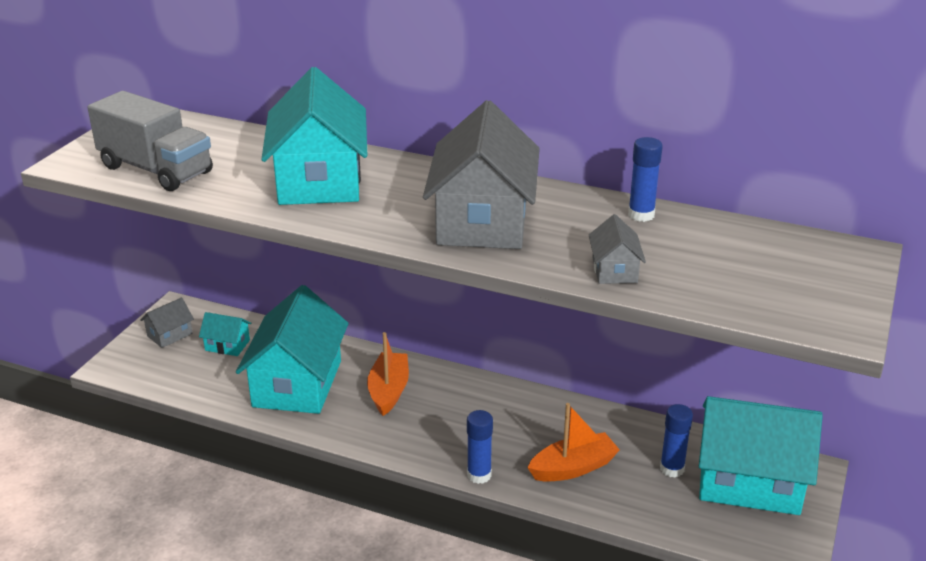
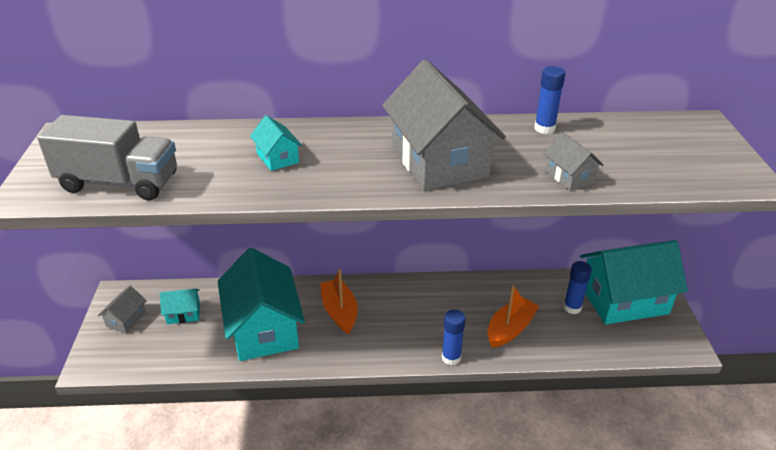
camera: 25 degrees left, 5 degrees up
(319, 180) = (277, 158): turquoise house -> turquoise house, size x0.44

